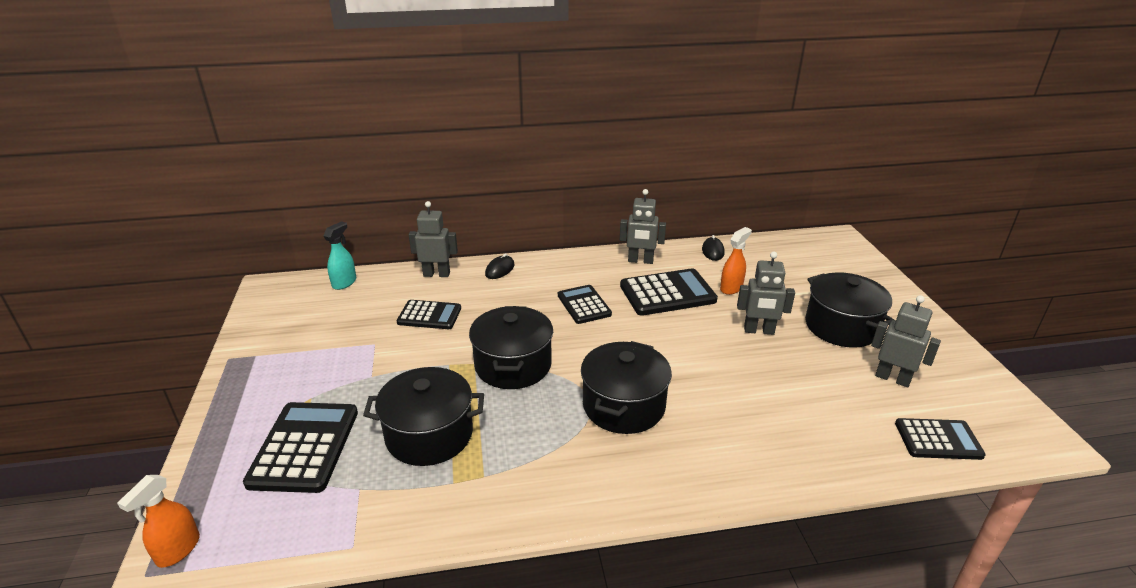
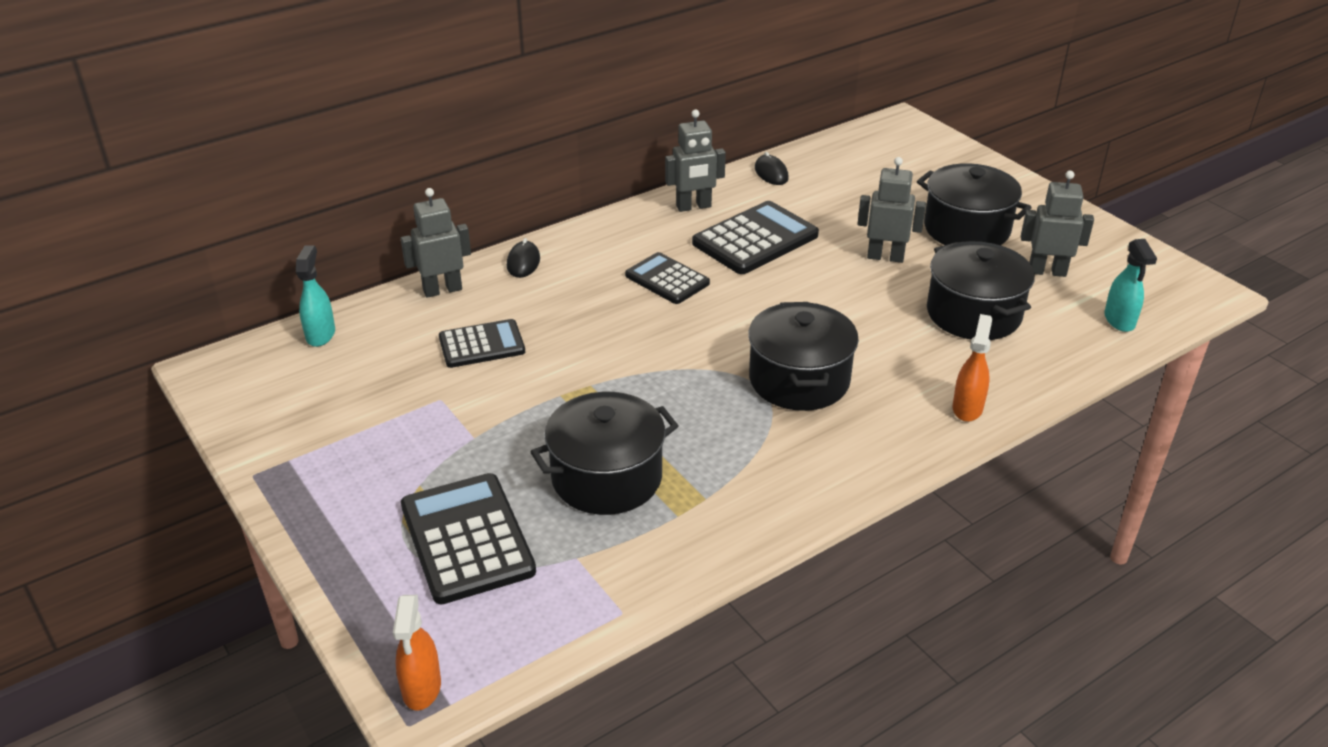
camera: 25 degrees left, 5 degrees up
(513, 365) = (639, 373): black pot -> black pot (973, 314)
(731, 288) = (823, 214): orange spray bottle -> orange spray bottle (967, 408)
(759, 331) = (885, 257): grey robot -> grey robot turned 150 degrees counterclockwise
(938, 440) = (1119, 321): black calculator -> turquoise spray bottle

